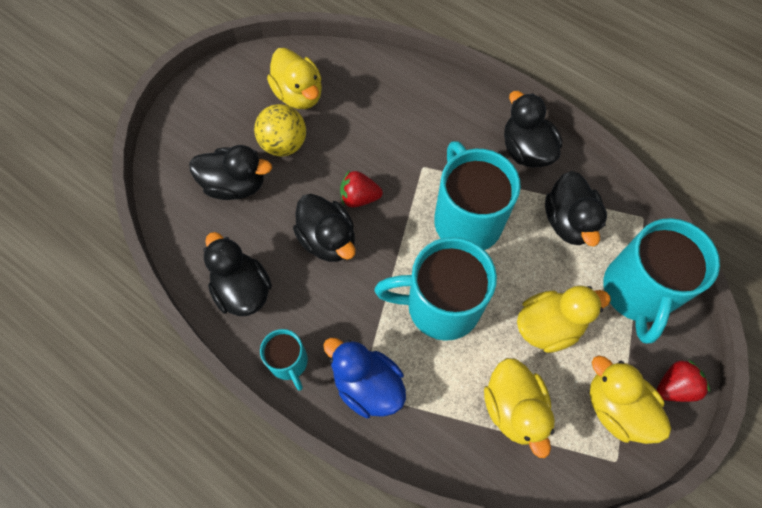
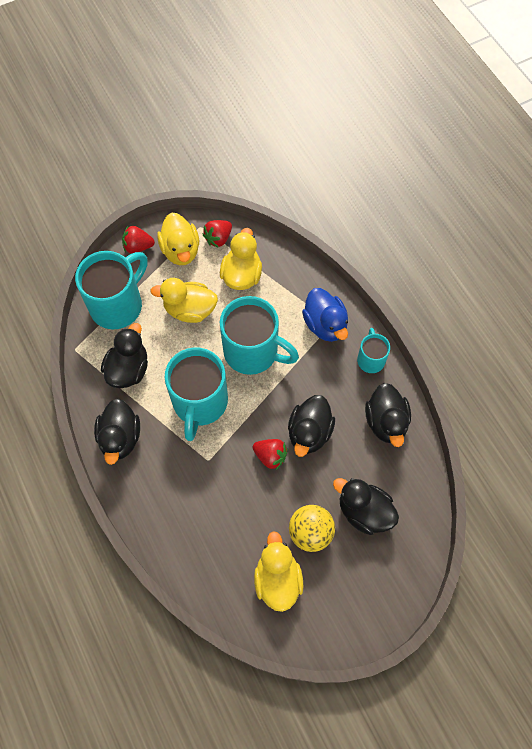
camera: 155 degrees left, 0 degrees up
(328, 240) = (309, 432): black duck -> black duck turned 150 degrees counterclockwise
(579, 453) = (218, 238): none -> red strawberry

